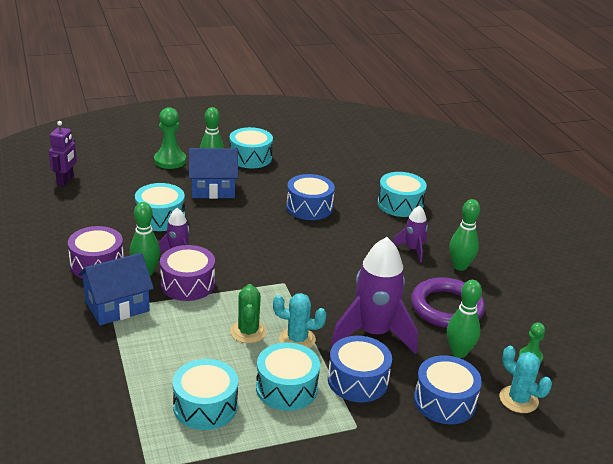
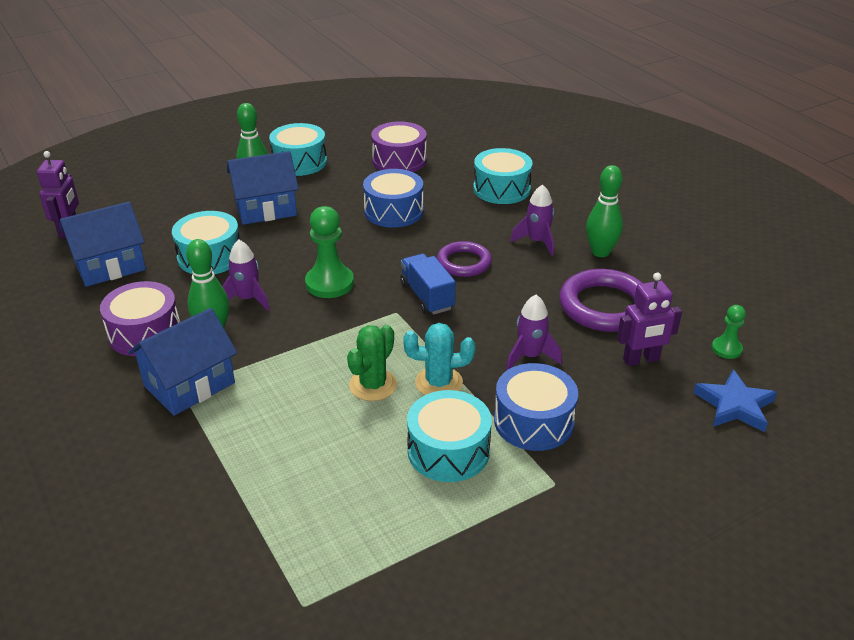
camera: 10 degrees left, 5 degrees up
(87, 212) = (110, 266): none -> blue house
(170, 161) = (199, 182): green pawn -> green pawn (329, 283)
(187, 284) = (273, 337): purple drum -> purple drum (399, 160)
(205, 406) = (351, 498): turquoise drum -> none
(248, 332) = (373, 385): green cactus -> green cactus turned 45 degrees clockwise
(311, 275) = (427, 296): none -> blue truck
(349, 255) = (464, 263): none -> purple ring
(373, 333) = (530, 356): purple rocket -> purple rocket, size x0.52
(444, 401) = (649, 426): blue drum -> none
(458, 352) = (641, 360): green bowling pin -> purple robot
(518, 399) = (735, 405): turquoise cactus -> blue star

